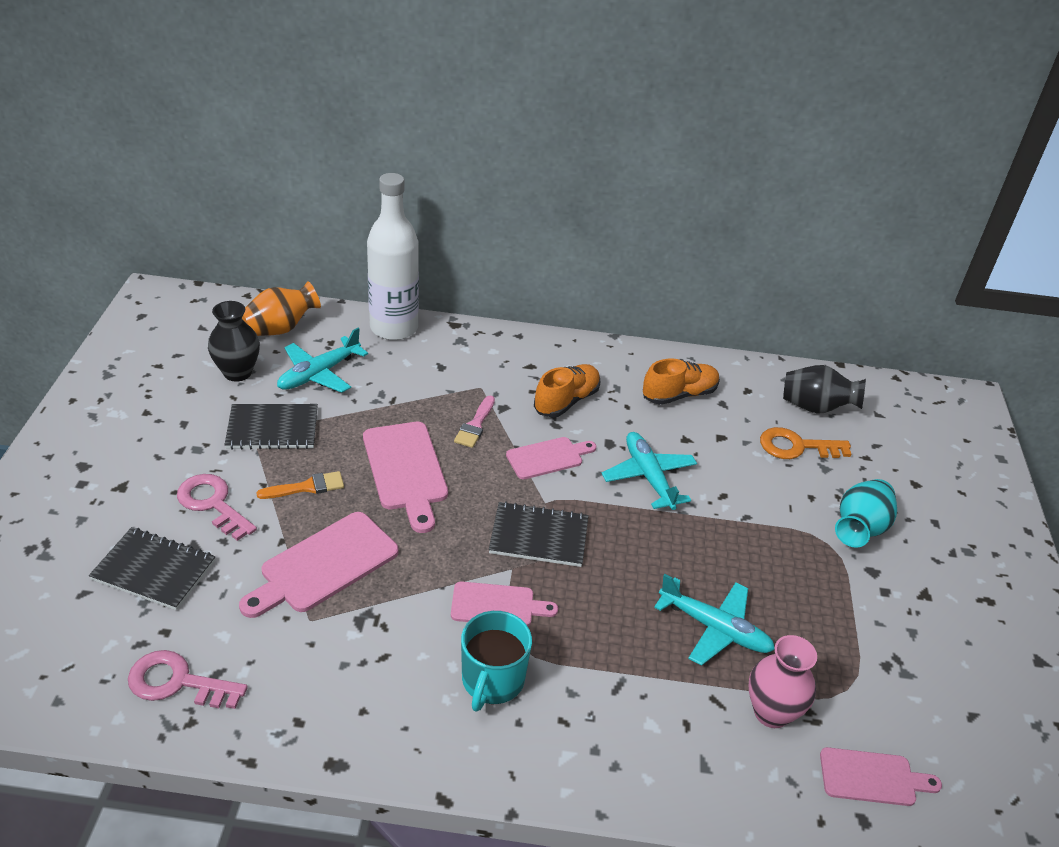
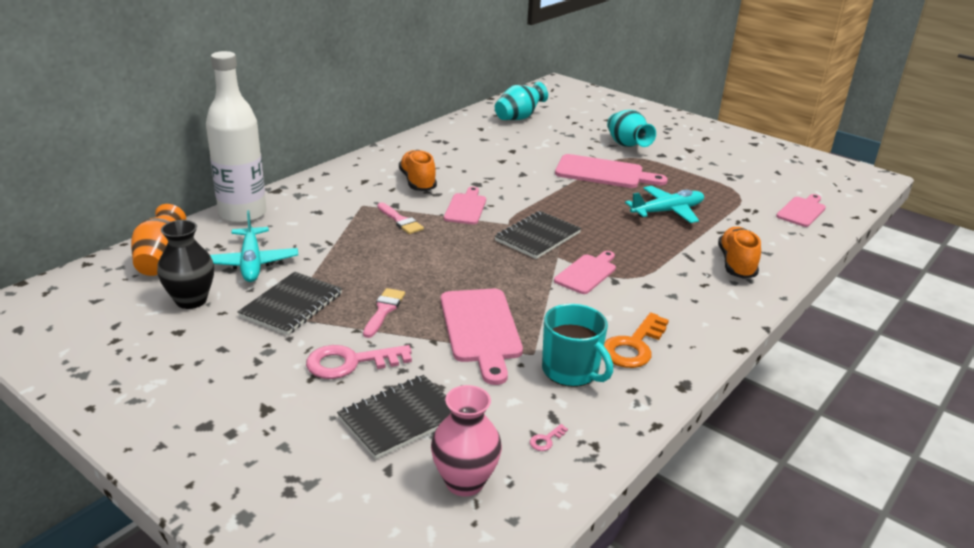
camera: 55 degrees left, 10 degrees down
(178, 682) = (546, 440): pink key -> pink key, size x0.40
(307, 487) = (384, 310): orange brush -> pink brush
(406, 470) = (416, 263): pink cutting board -> pink cutting board (604, 173)
(492, 680) = (652, 297): turquoise mug -> turquoise mug (571, 371)
(648, 477) = (522, 183): turquoise plane -> none
(679, 394) = (459, 147): orange shoe -> orange shoe (736, 264)
(771, 712) = (741, 219): pink vase -> pink vase (464, 482)
(796, 447) = (545, 135): orange key -> orange key (634, 346)
(815, 407) = (519, 118): black vase -> turquoise vase

